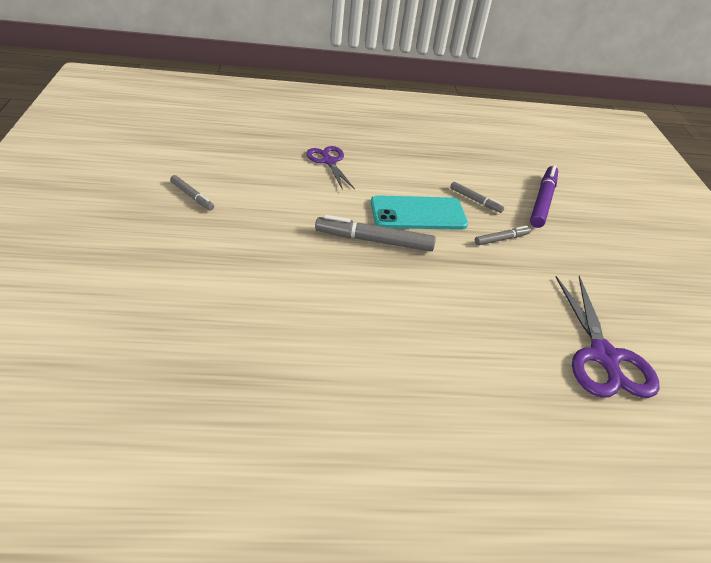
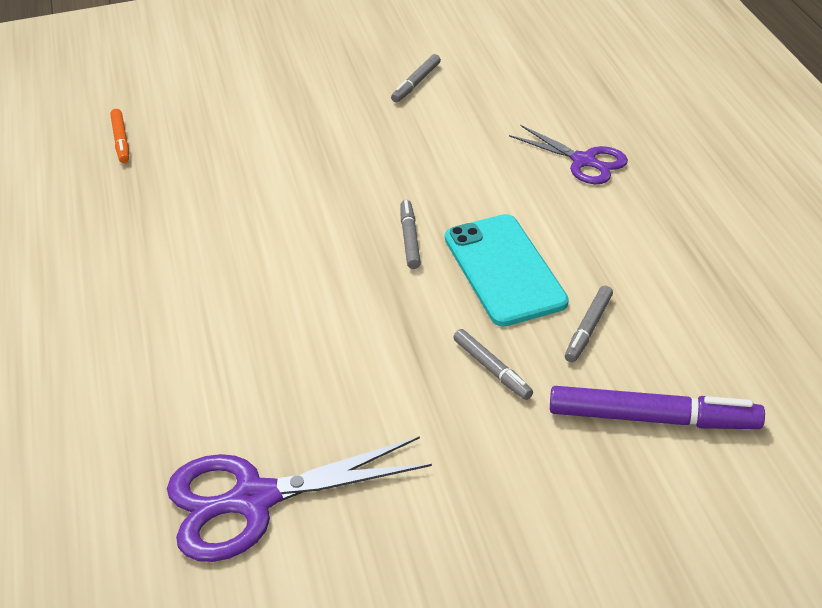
camera: 85 degrees right, 0 degrees up
(142, 379) = (121, 141): none -> orange marker
(329, 161) = (584, 161): purple scissors -> purple scissors turned 75 degrees clockwise
(374, 241) = (410, 239): grey marker -> grey marker, size x0.56

